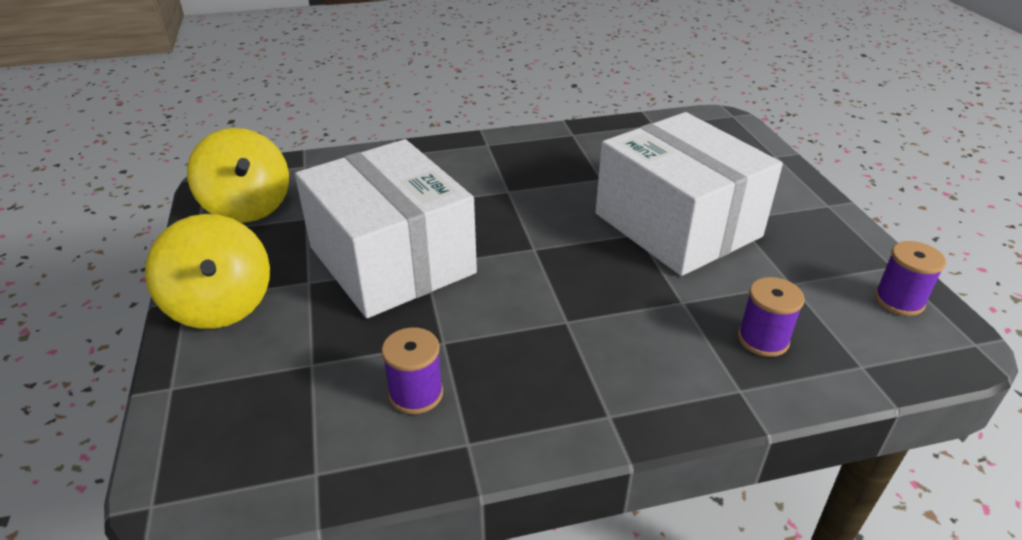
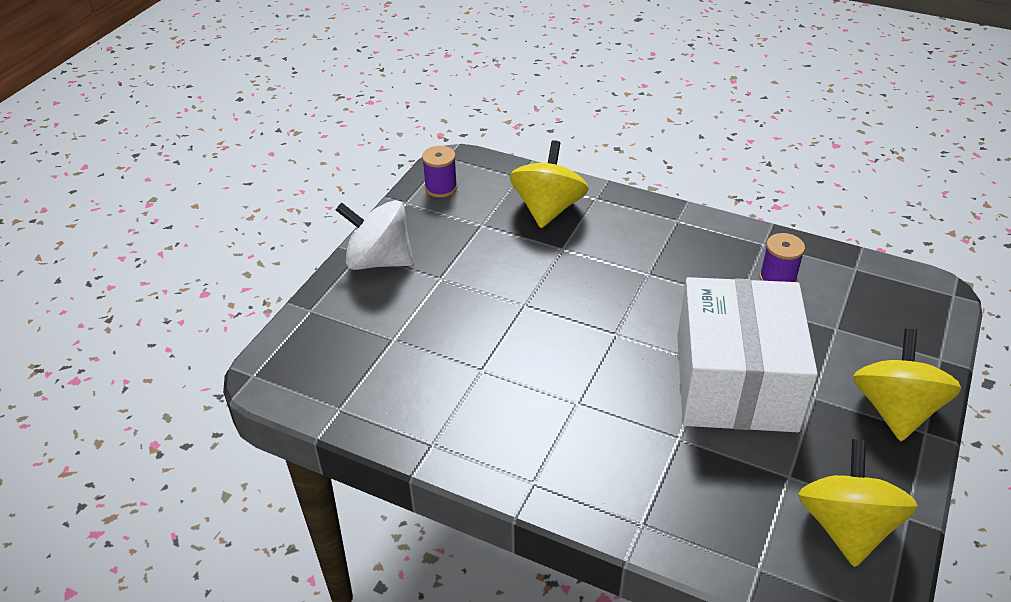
camera: 140 degrees left, 5 degrees up
(677, 225) = (487, 295): white box -> none
(763, 339) = (548, 209): purple spool -> yellow spinning top
(802, 206) = (379, 261): none -> white spinning top

